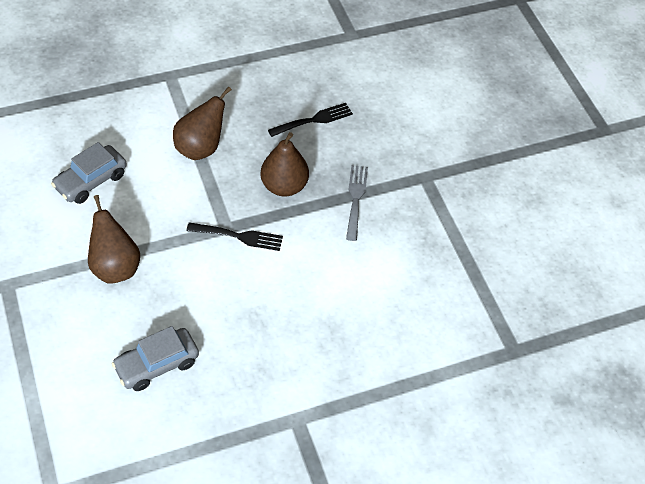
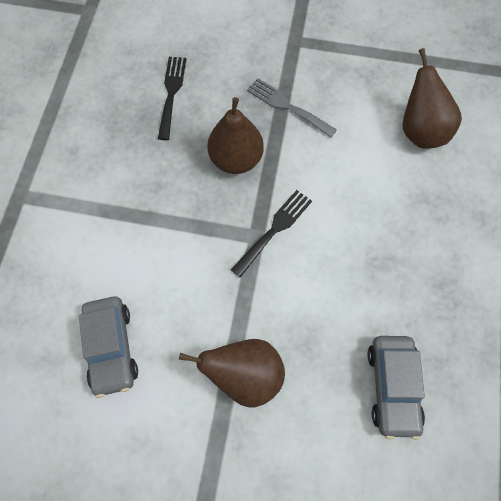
camera: 55 degrees left, 15 degrees up
(200, 148) = (139, 212): brown pear -> brown pear (419, 131)

